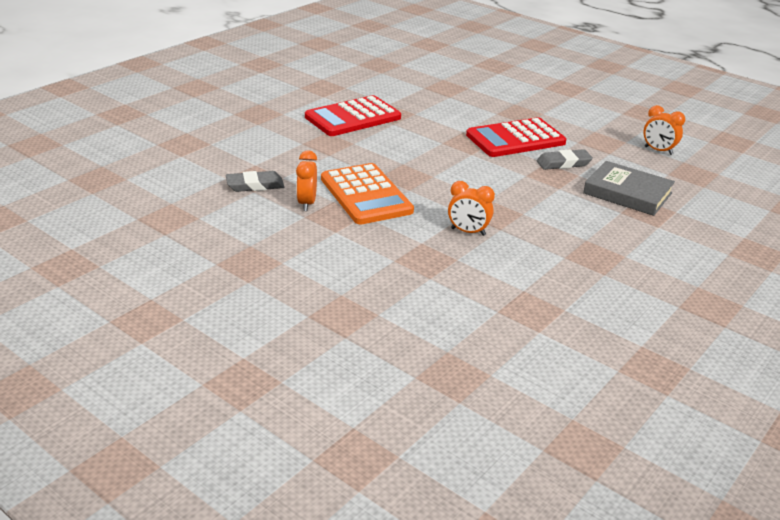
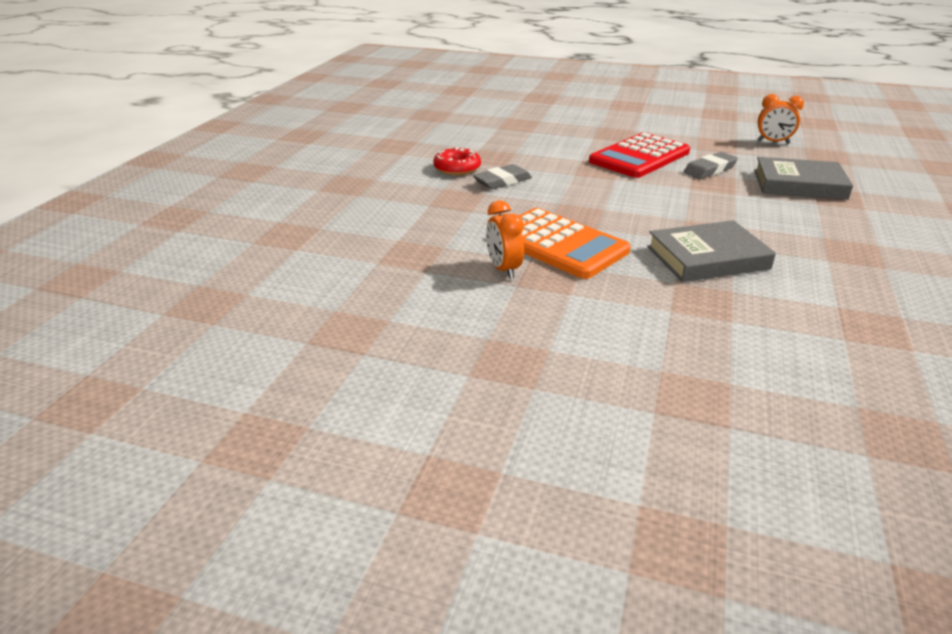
camera: 20 degrees left, 0 degrees up
(255, 185) = (421, 263): grey eraser -> grey eraser (502, 181)
(353, 117) = (457, 168): red calculator -> red donut
(468, 232) = (707, 258): orange clock -> grey book

